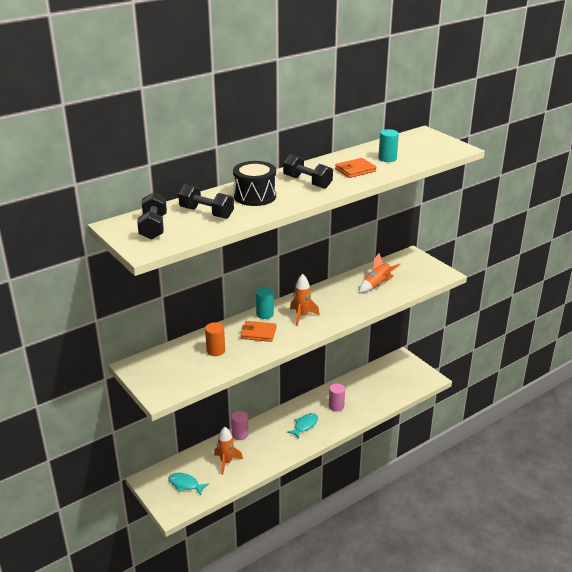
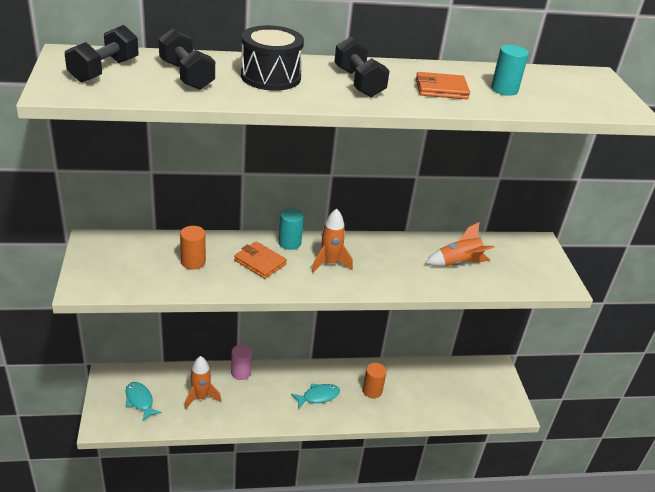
camera: 25 degrees right, 5 degrees up
(336, 406) = (372, 391): pink cylinder -> orange cylinder

